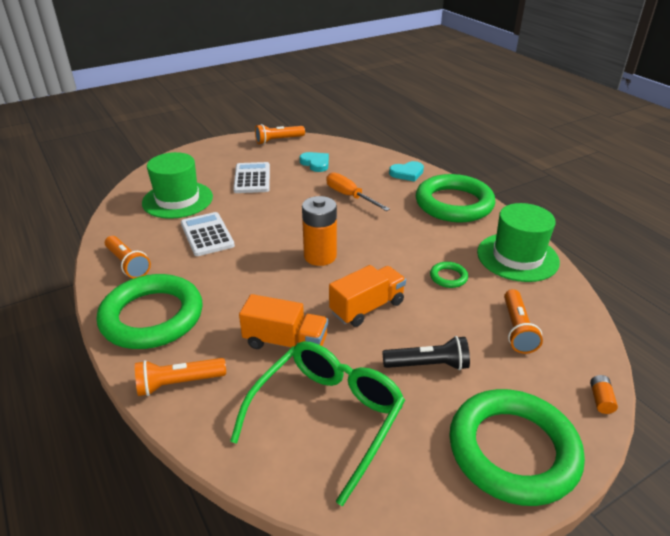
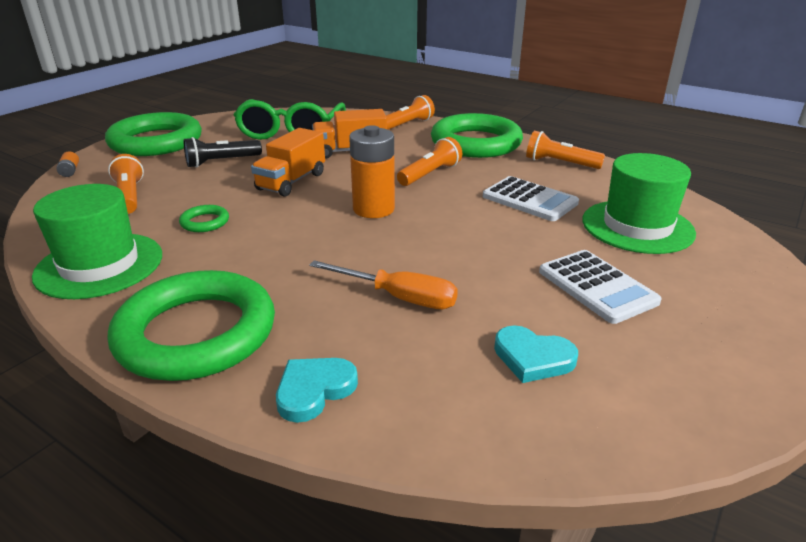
camera: 155 degrees right, 5 degrees down
(278, 140) = (704, 411): orange flashlight -> orange flashlight (430, 174)

